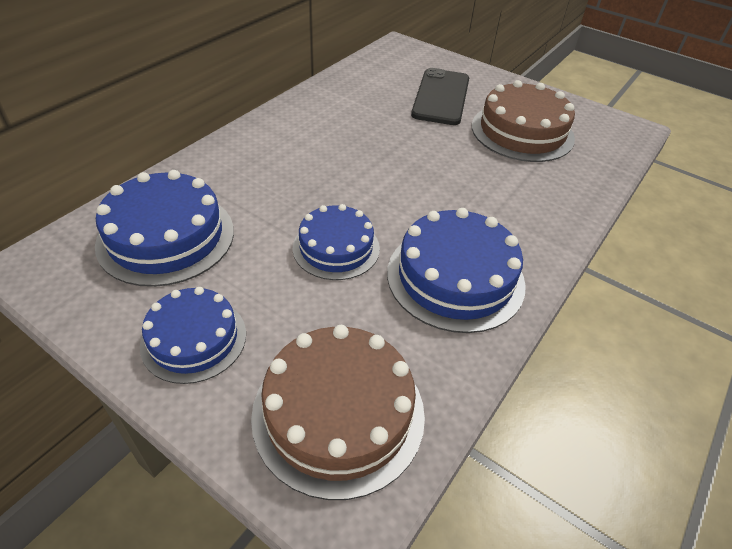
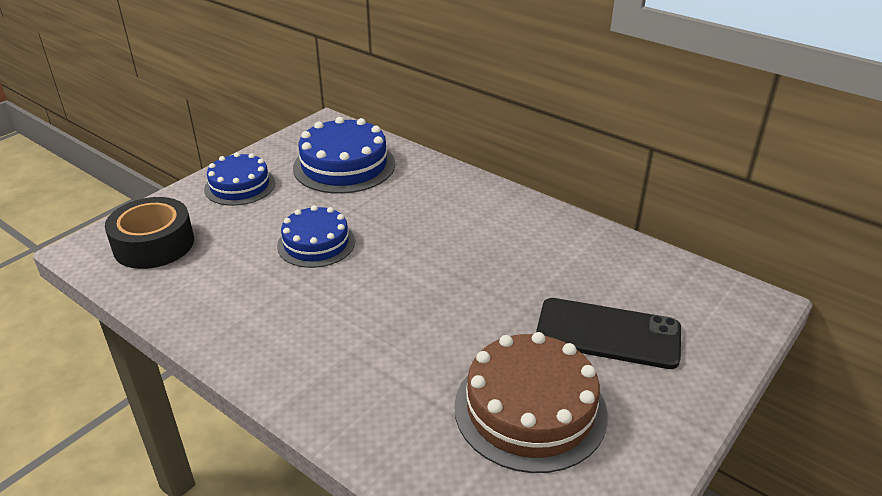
camera: 95 degrees right, 10 degrees down
(338, 413) = (154, 244): brown cake -> black tape
(455, 277) = (261, 311): blue cake -> none

